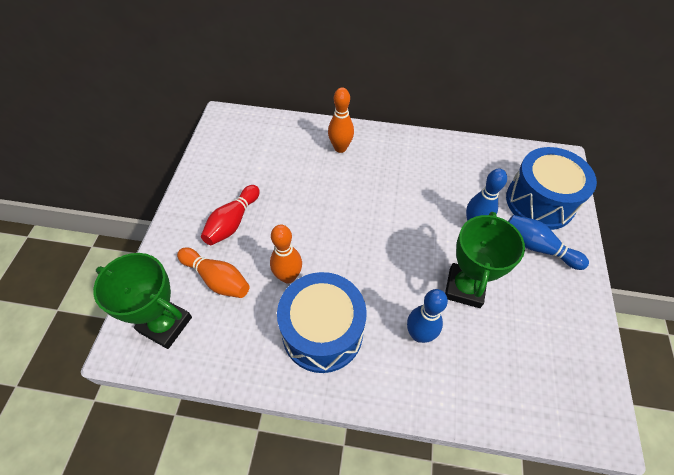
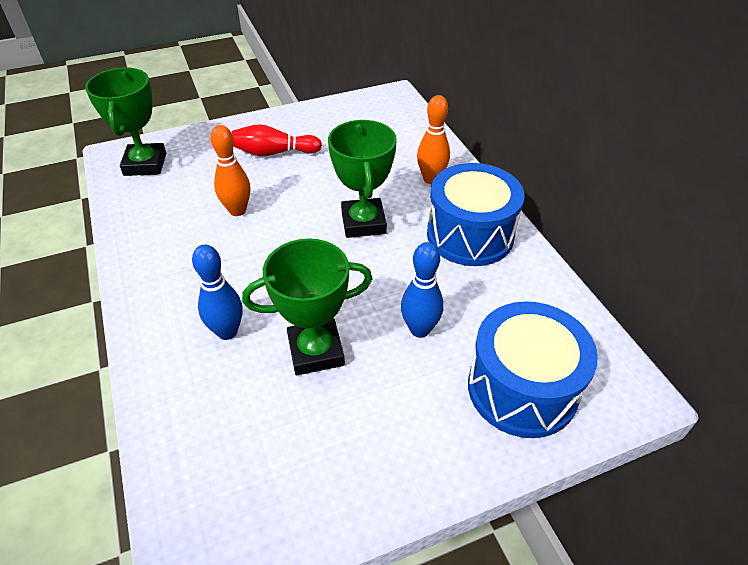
camera: 60 degrees right, 10 degrees down
(217, 279) = (206, 171): orange bowling pin -> none
(322, 332) = (189, 257): blue drum -> blue drum (470, 235)
(358, 205) = (363, 222): none -> green trophy
(538, 247) = (436, 409): blue bowling pin -> none

